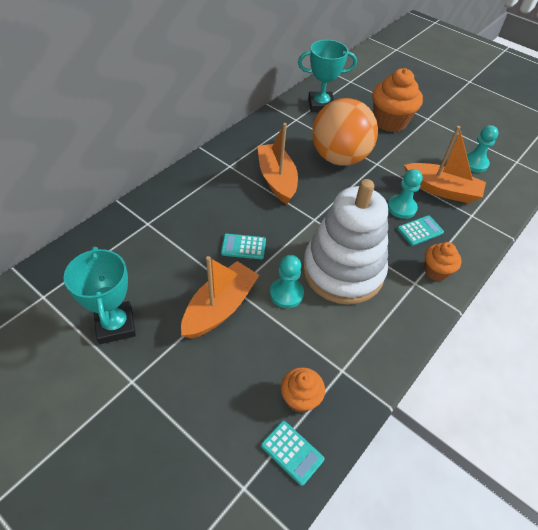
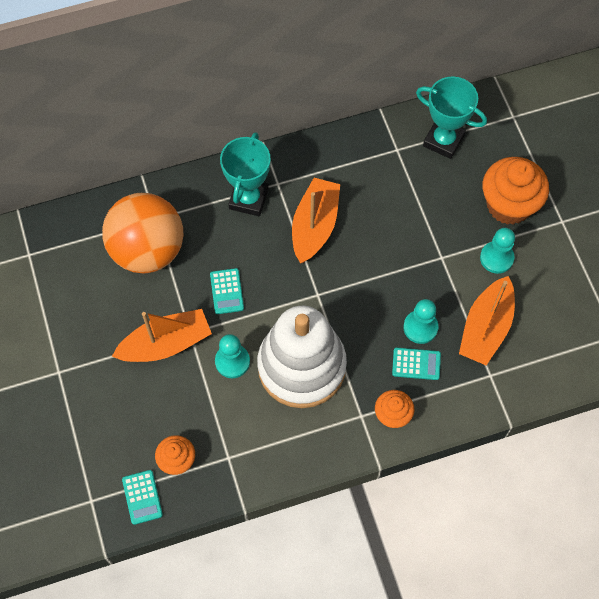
camera: 35 degrees right, 15 degrees up
(115, 325) = (72, 314): turquoise trophy -> turquoise trophy (248, 199)
(243, 247) = (227, 291): turquoise calculator -> turquoise calculator turned 135 degrees counterclockwise
(339, 158) = (404, 229): orange ball -> orange ball (148, 250)
(441, 190) = (485, 328): orange boat -> orange boat turned 60 degrees clockwise
(474, 163) = (559, 313): turquoise pawn -> turquoise pawn (496, 258)

